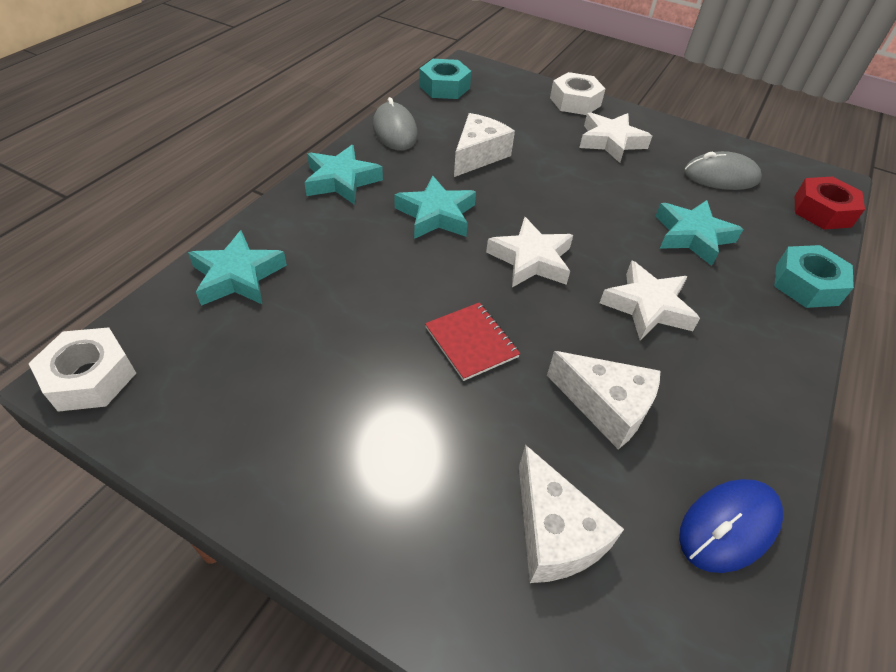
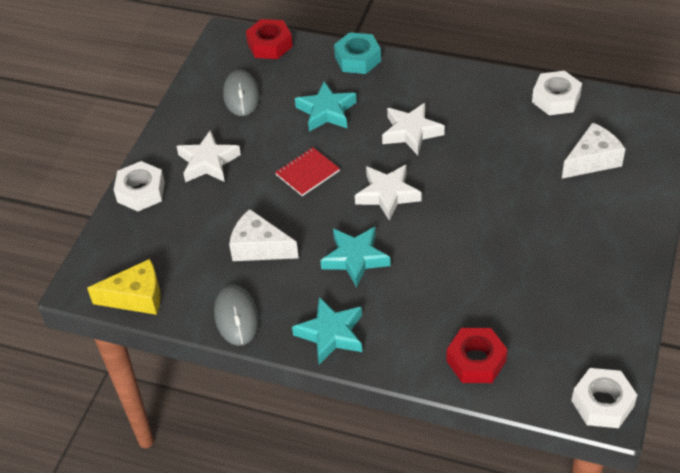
camera: 95 degrees left, 0 degrees up
(238, 276) = (476, 361): turquoise star -> red nut
(395, 131) = (236, 317): grey mouse -> grey mouse turned 75 degrees counterclockwise
(444, 87) = (136, 297): turquoise nut -> yellow cheese
(471, 342) = (481, 213): red notebook -> red notebook (307, 173)
(606, 406) = (503, 146): white cheese -> none
(728, 526) = (556, 99): blue mouse -> white nut

